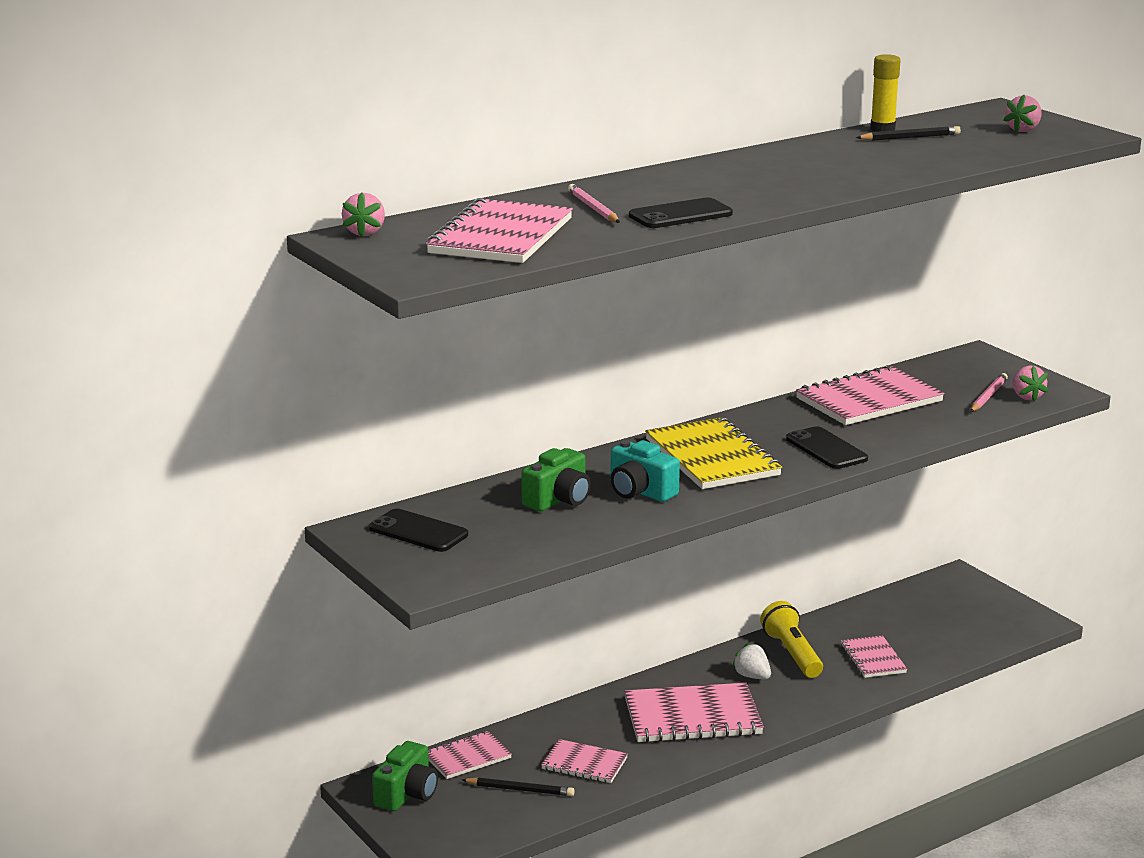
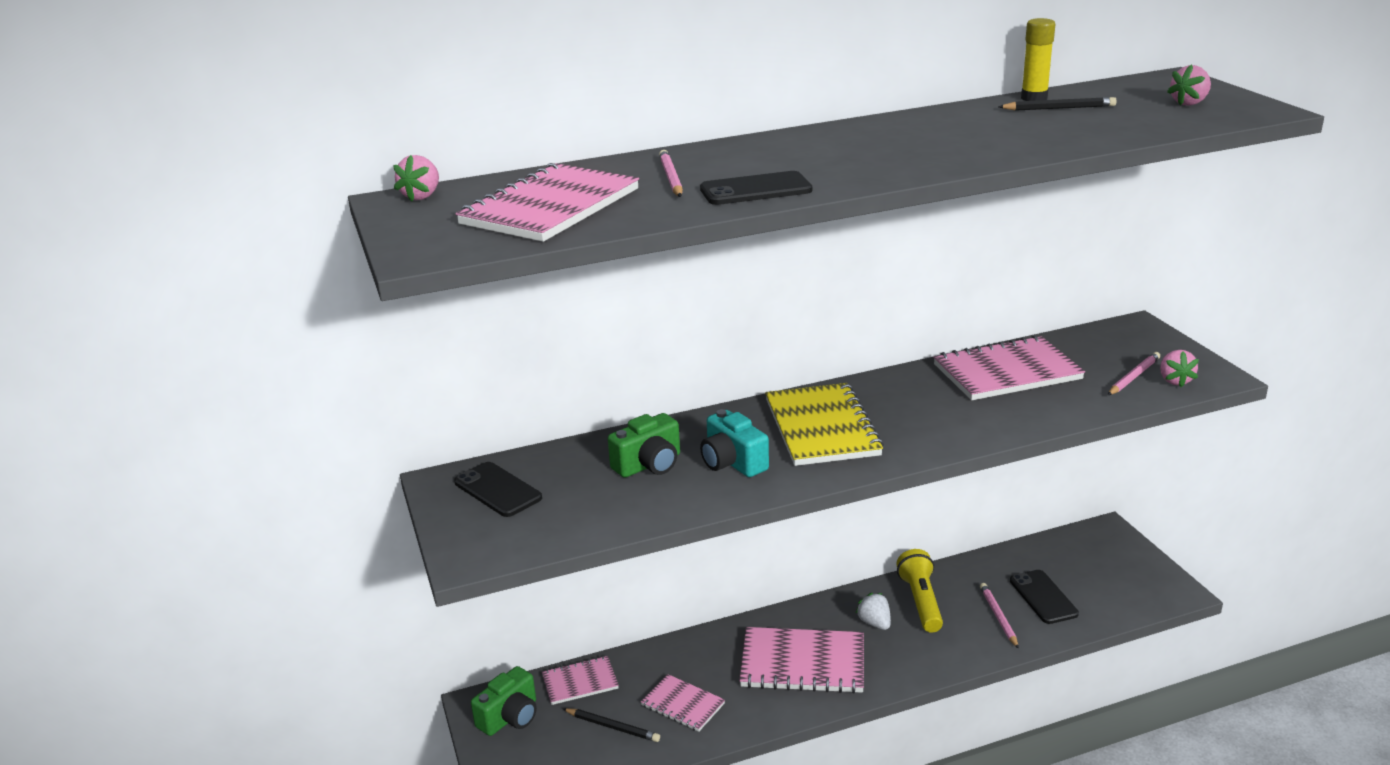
camera: 15 degrees right, 5 degrees up
(826, 449) = (941, 427): black phone -> black phone (1043, 597)
(873, 659) = (998, 617): pink notebook -> pink pencil

